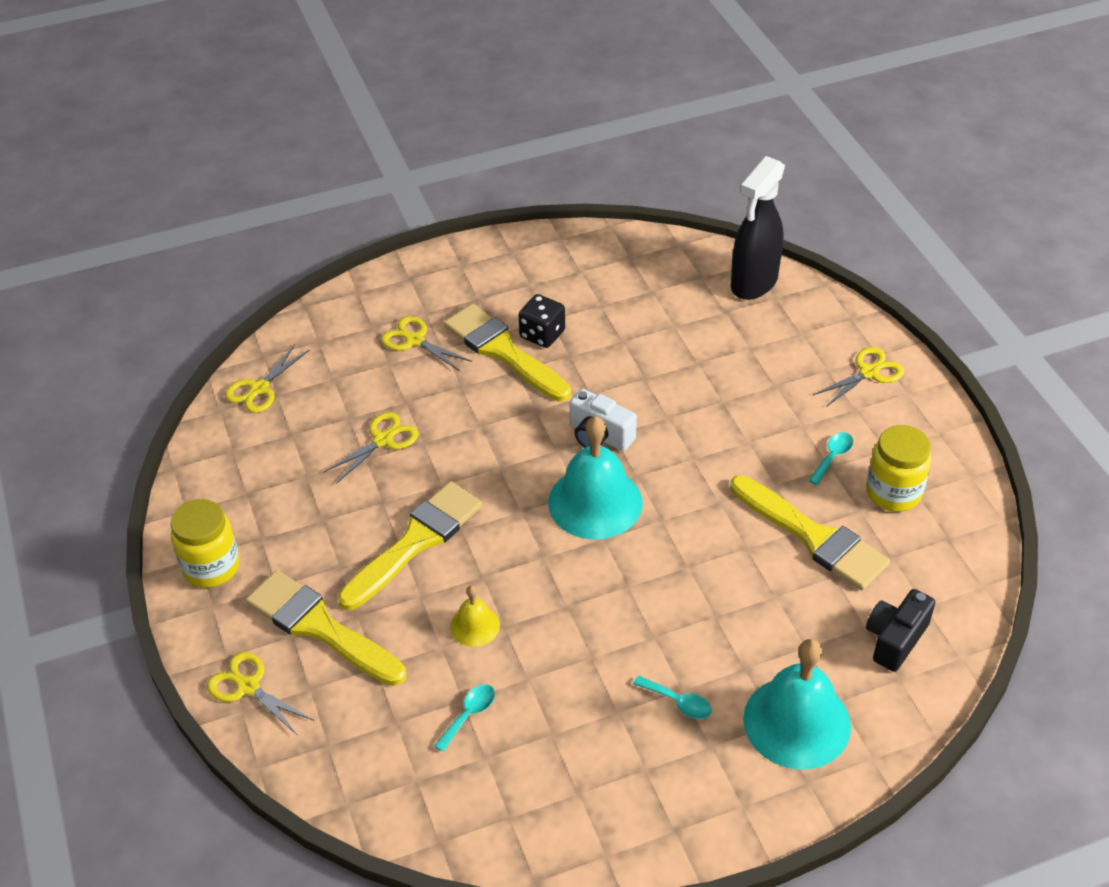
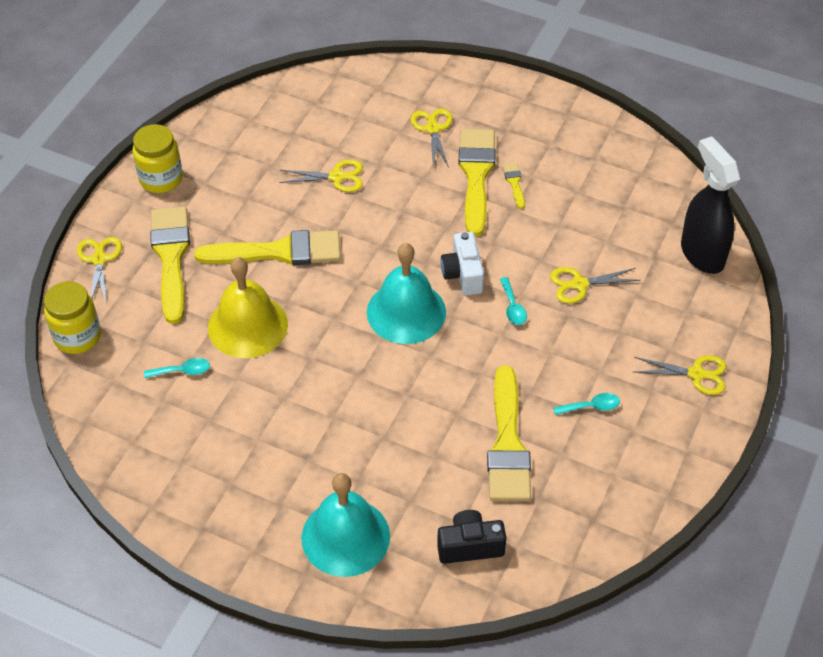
camera: 45 degrees right, 5 degrees up
(259, 389) = (310, 93): yellow scissors -> yellow scissors (579, 284)
(475, 626) = (247, 326): yellow bell -> yellow bell, size x2.03
(542, 334) = (514, 183): black dice -> yellow brush
(678, 702) = (296, 465): turquoise spoon -> turquoise spoon (512, 307)
(753, 283) = (702, 254): black spray bottle -> black spray bottle turned 75 degrees clockwise
(893, 492) = (599, 462): yellow jar -> yellow jar (77, 336)

